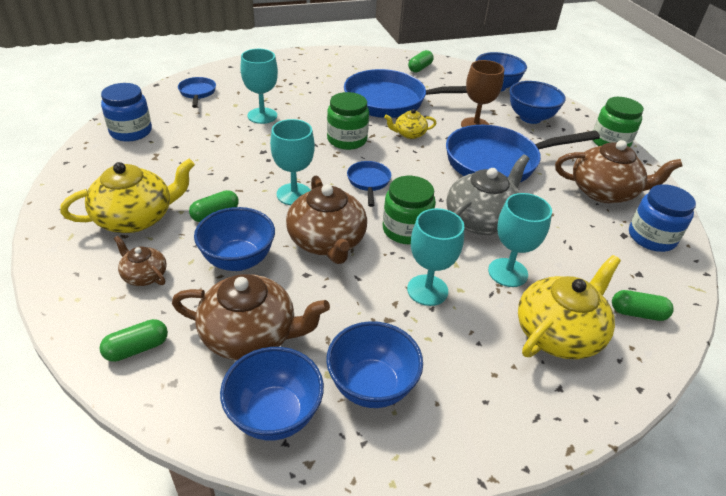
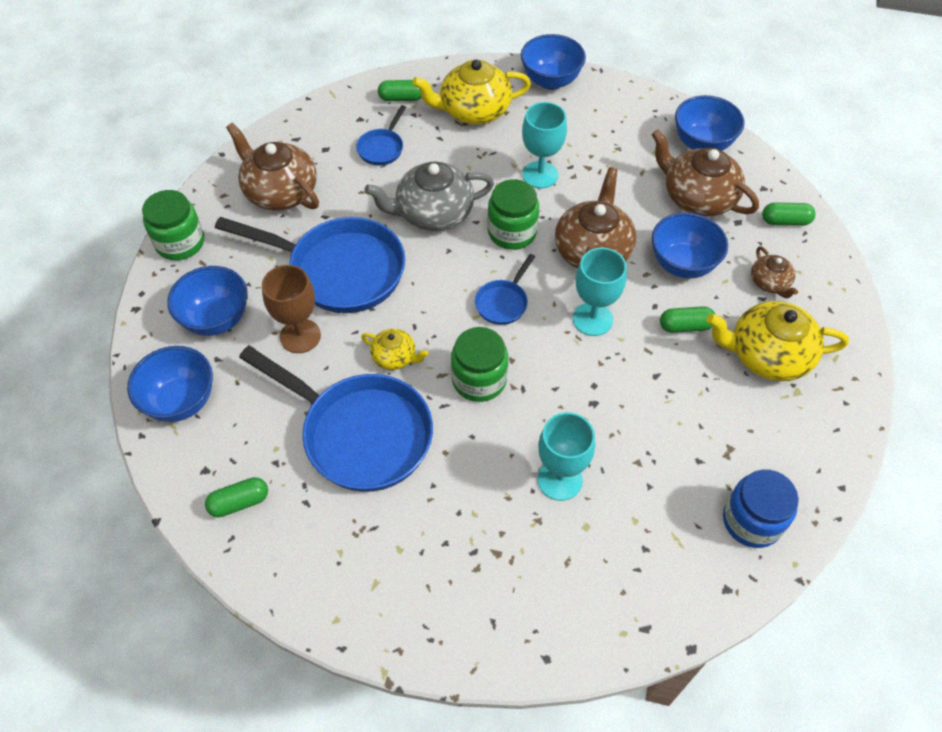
camera: 145 degrees left, 15 degrees up
(197, 93) = (631, 587): blue pan -> blue pan (382, 148)
(371, 386) = (630, 134): blue bowl -> blue bowl (550, 81)
(507, 272) = (462, 161): turquoise goblet -> none
(637, 313) = (401, 98): green capsule -> green capsule turned 45 degrees counterclockwise
(651, 237) = (305, 137): blue jar -> none

